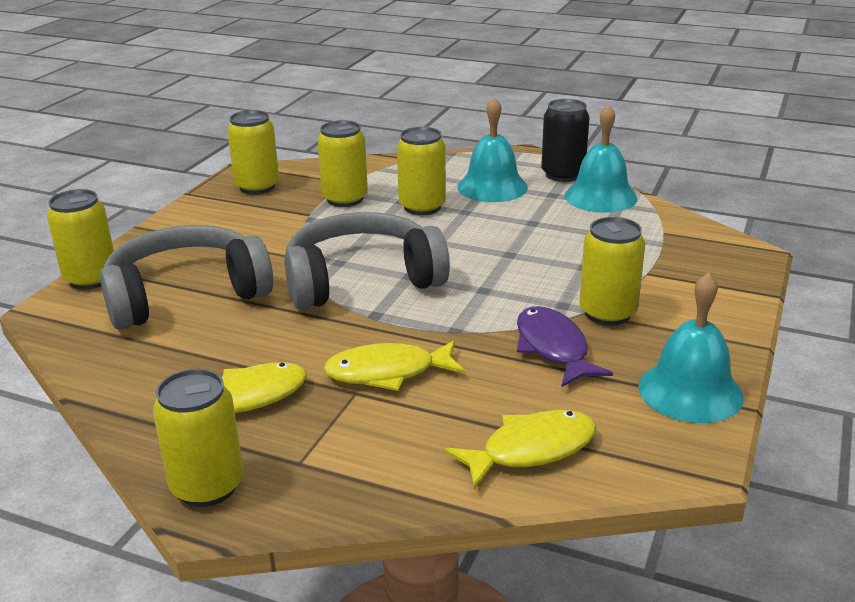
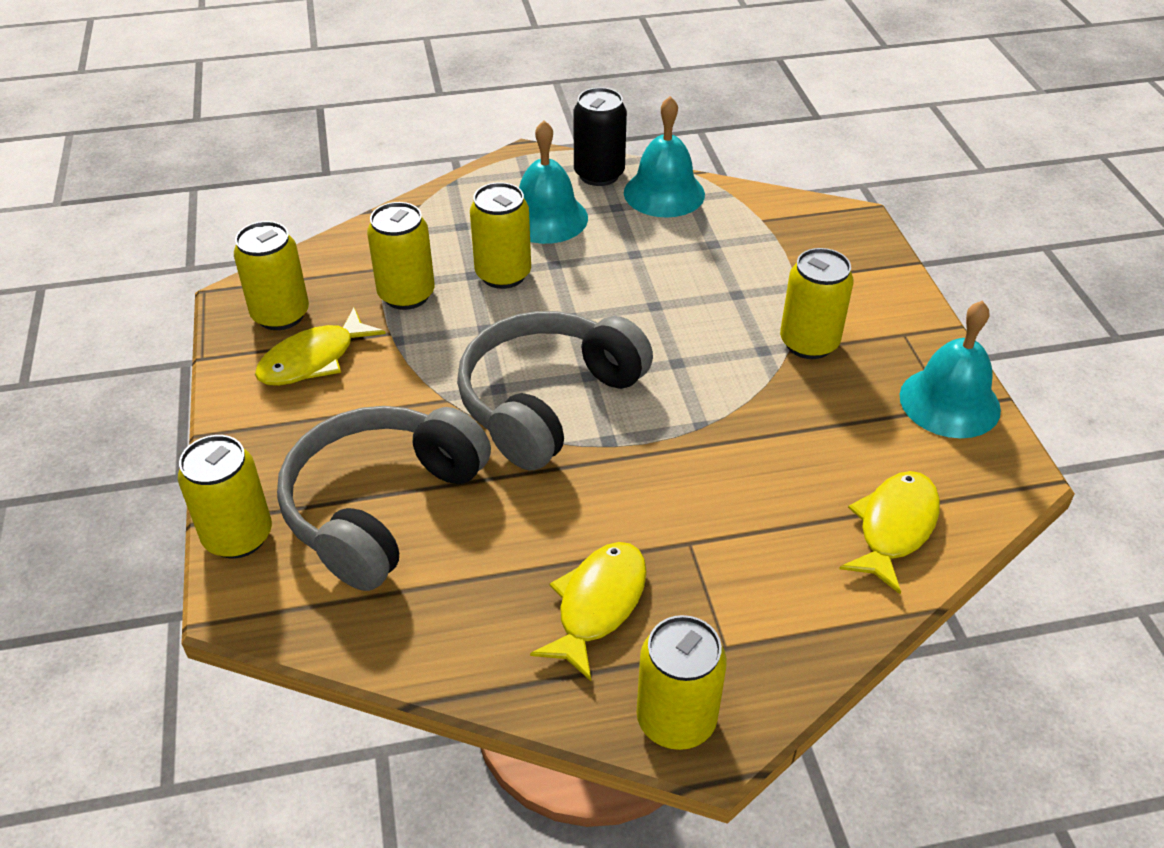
camera: 35 degrees left, 15 degrees up
(387, 372) = (694, 505): yellow fish -> yellow fish (313, 359)
(553, 348) = (804, 406): purple fish -> none

